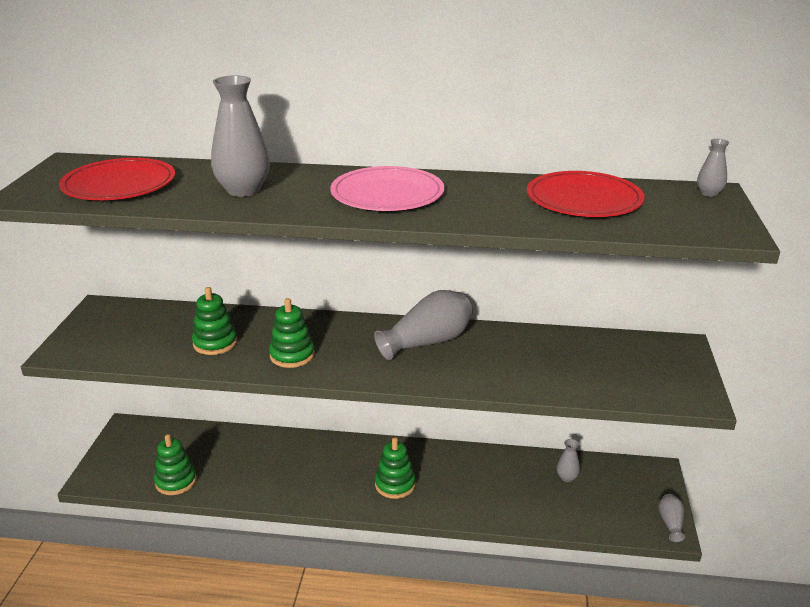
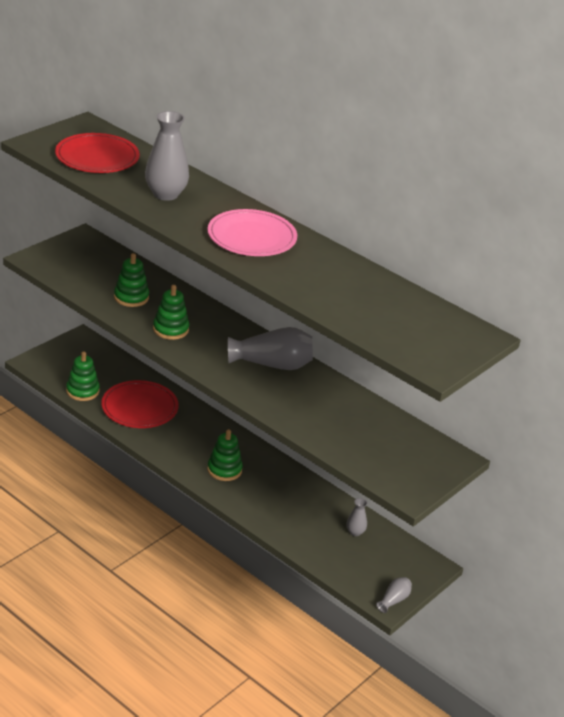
camera: 30 degrees right, 5 degrees up
(584, 199) = (377, 299): red plate -> red plate (139, 407)
(709, 193) = (477, 336): grey vase -> none

